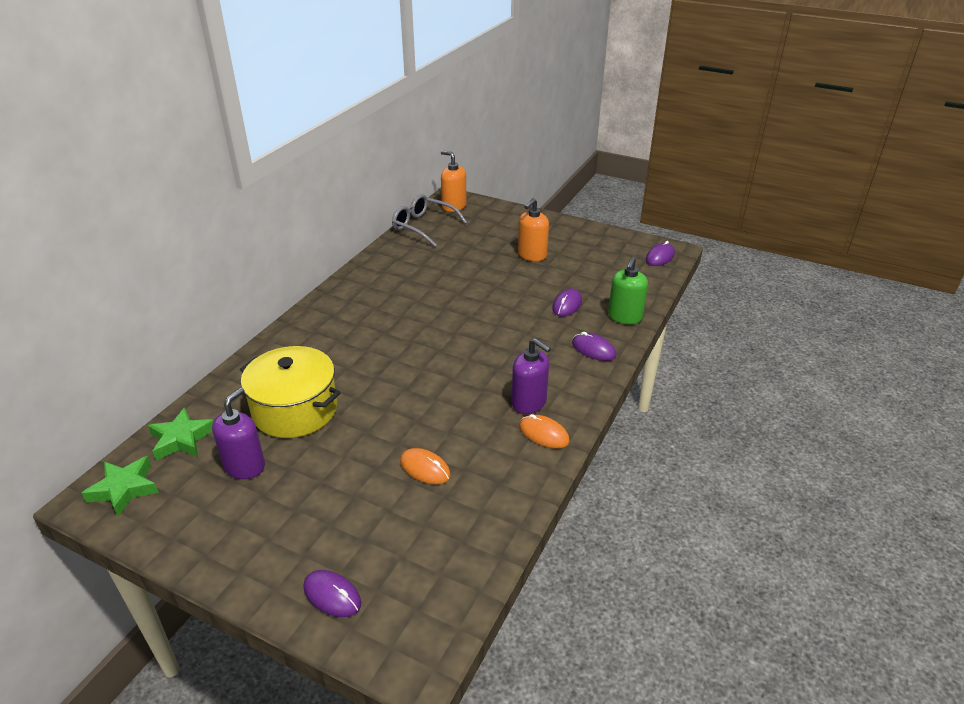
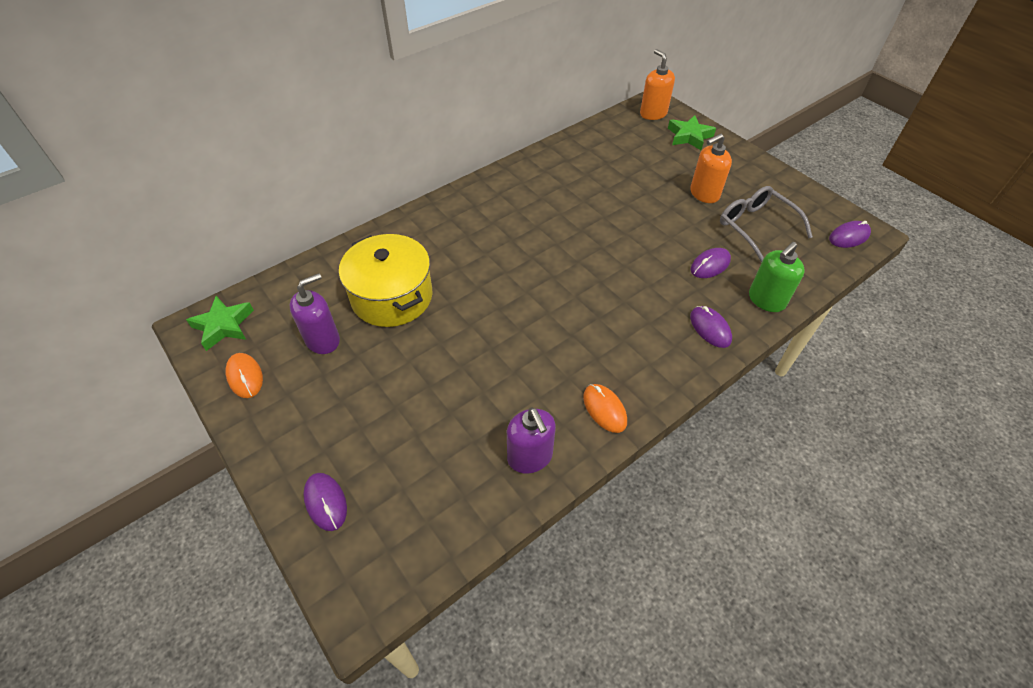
camera: 25 degrees right, 15 degrees up
(181, 439) = (289, 293): green star -> green star (689, 136)
(423, 226) = (610, 129): grey glasses -> grey glasses (756, 227)
(425, 468) = (471, 403): orange mouse -> orange mouse (245, 376)
(529, 403) = (608, 368): purple soap dispenser -> purple soap dispenser (530, 457)

